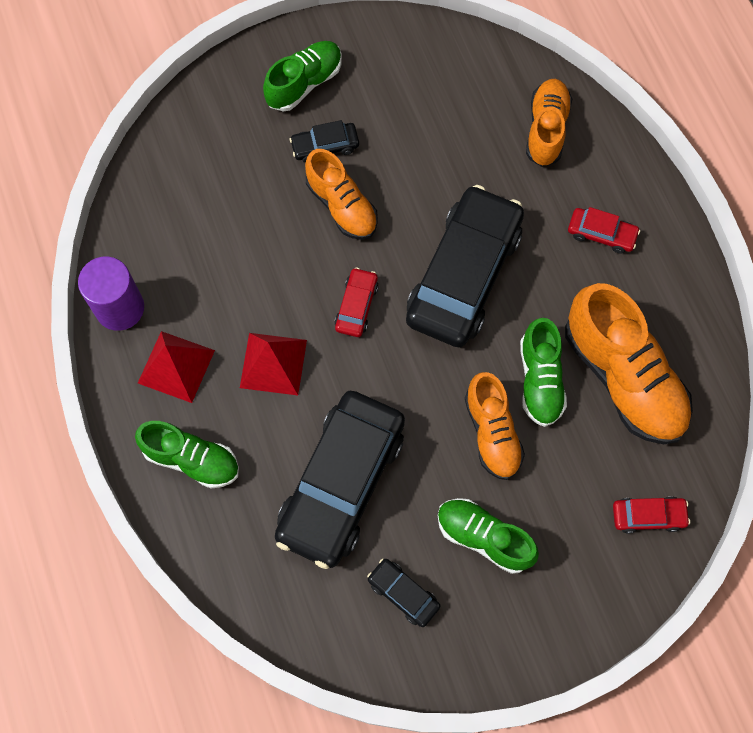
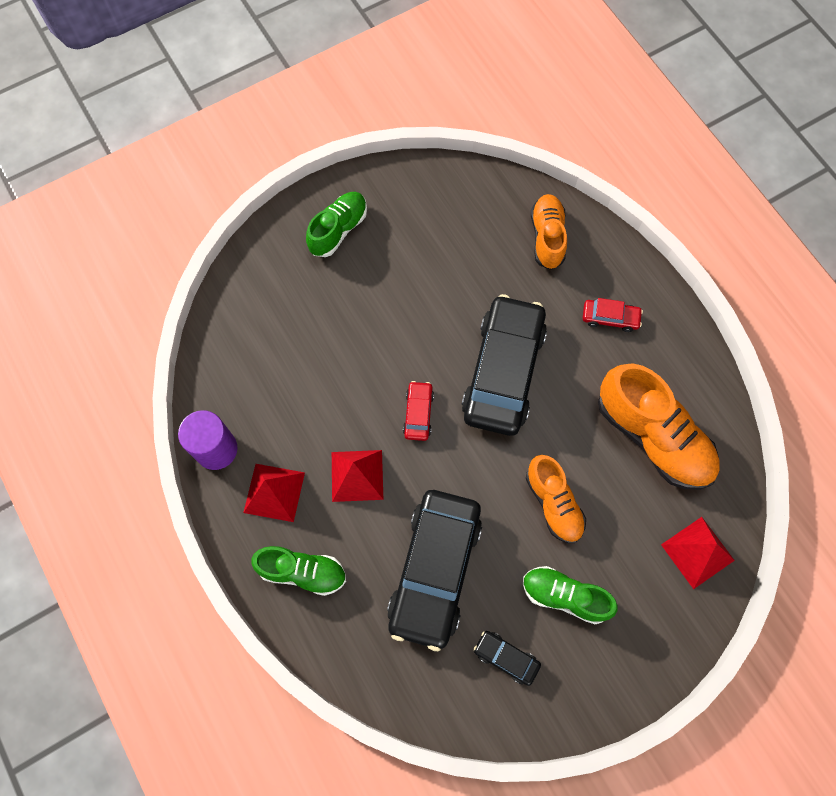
camera: 10 degrees left, 0 degrees up
(325, 146) = (366, 281): black car -> none
(342, 205) = (389, 329): orange shoe -> none
(540, 380) = (584, 451): green shoe -> none
(648, 516) = (697, 552): red car -> red pyramid

